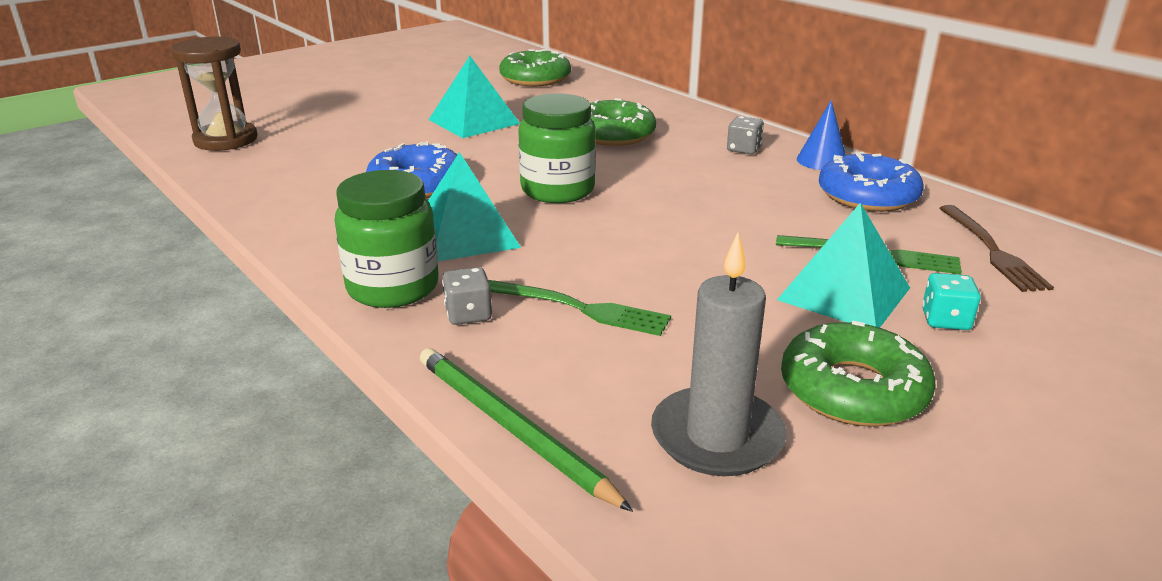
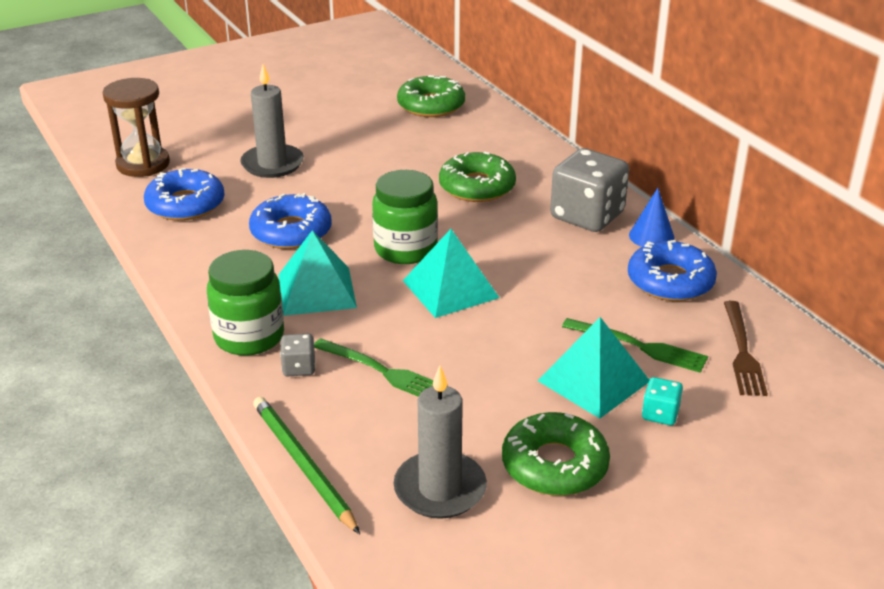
camera: 10 degrees right, 5 degrees up
(283, 170) = (185, 204): none -> blue donut
(378, 131) = (272, 164): none -> grey candle
(474, 121) = (358, 159): turquoise pyramid -> turquoise pyramid (450, 289)
(743, 149) = (587, 216): grey dice -> grey dice, size x2.21

